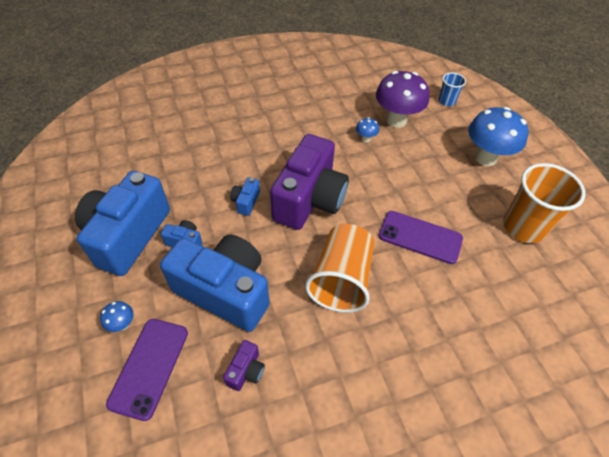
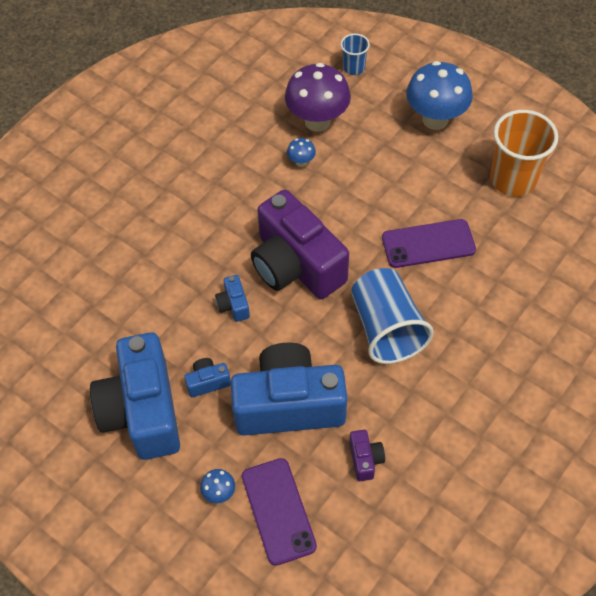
camera: 30 degrees left, 5 degrees up
(309, 199) = (296, 265): purple camera -> purple camera turned 150 degrees clockwise
(341, 279) = (386, 328): orange cup -> blue cup

